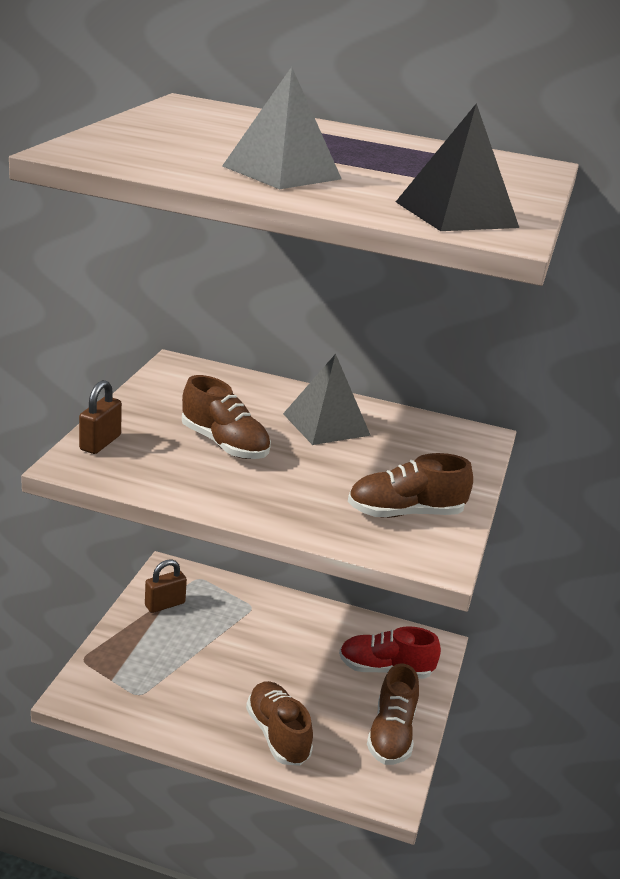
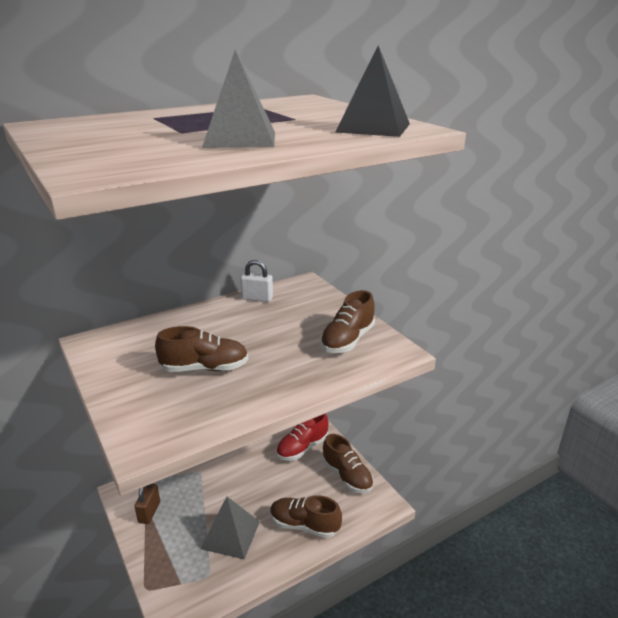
camera: 45 degrees left, 0 degrees up
(100, 443) = (132, 421): brown padlock -> none
(326, 424) = (233, 321): grey pyramid -> grey pyramid (230, 534)
(393, 419) = (257, 298): none -> white padlock

